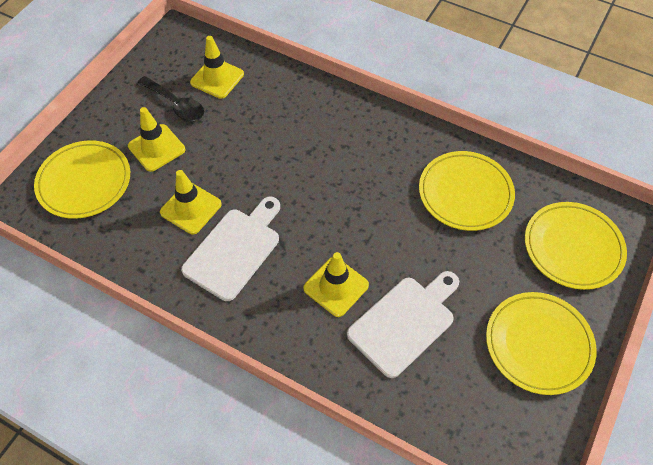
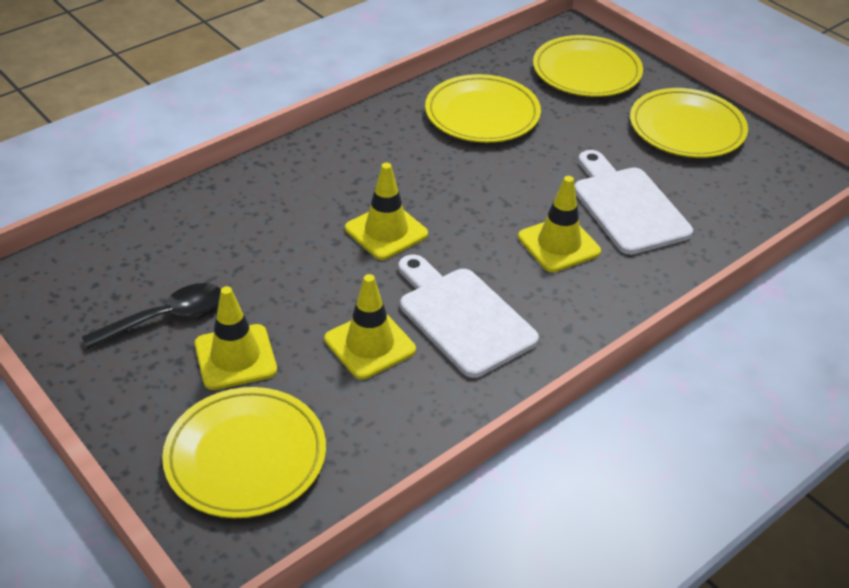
camera: 70 degrees left, 15 degrees down
(217, 78) = (149, 263): yellow traffic cone -> yellow traffic cone (386, 231)

